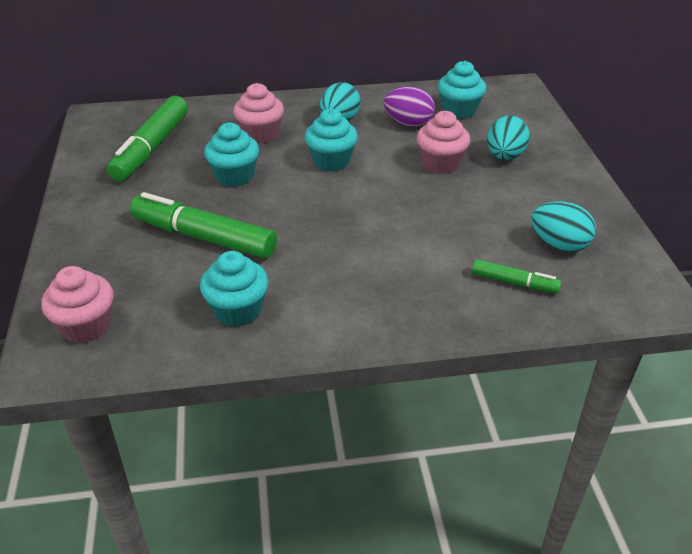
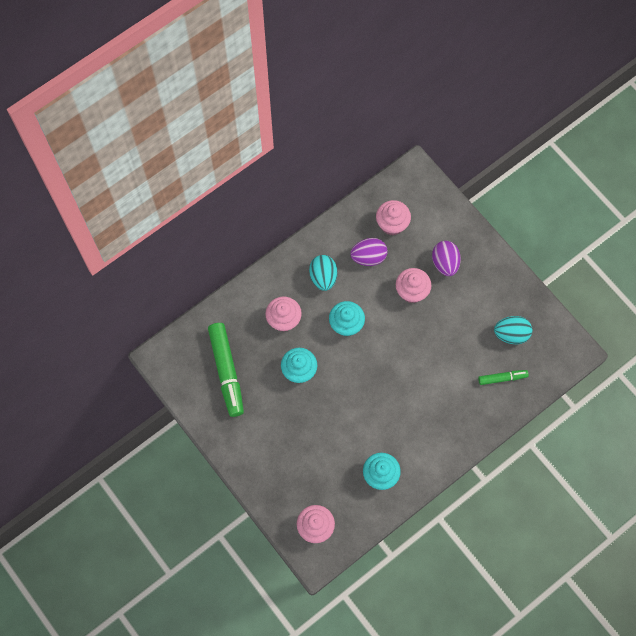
camera: 30 degrees left, 30 degrees up
(204, 237) = (322, 432): green marker -> none
(459, 110) = (392, 224): turquoise cupcake -> pink cupcake
(504, 156) = (445, 263): turquoise egg -> purple egg

